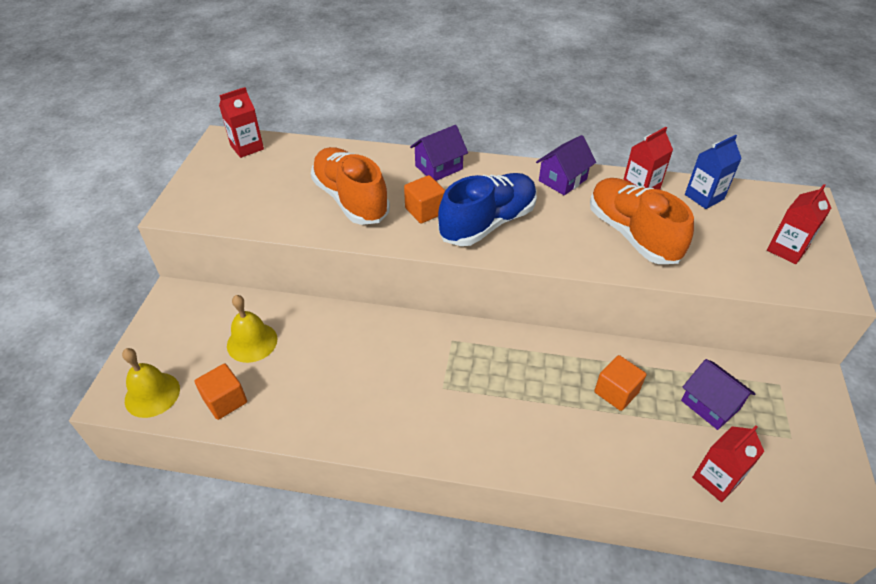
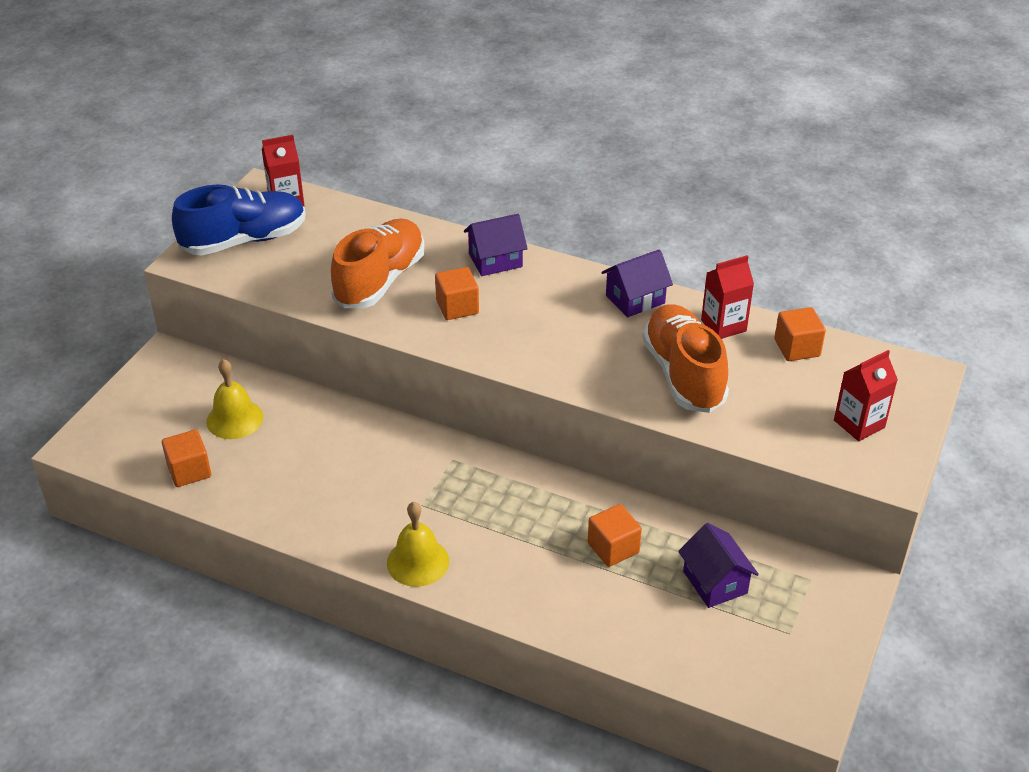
camera: 15 degrees right, 5 degrees down
(152, 394) = (118, 450): yellow bell -> yellow bell (418, 562)
(351, 199) = (380, 280): orange shoe -> orange shoe turned 45 degrees clockwise
(488, 223) = (522, 333): blue shoe -> blue shoe (244, 241)
(704, 197) = (797, 348): blue carton -> orange cube
(716, 479) = (678, 653): red carton -> none

